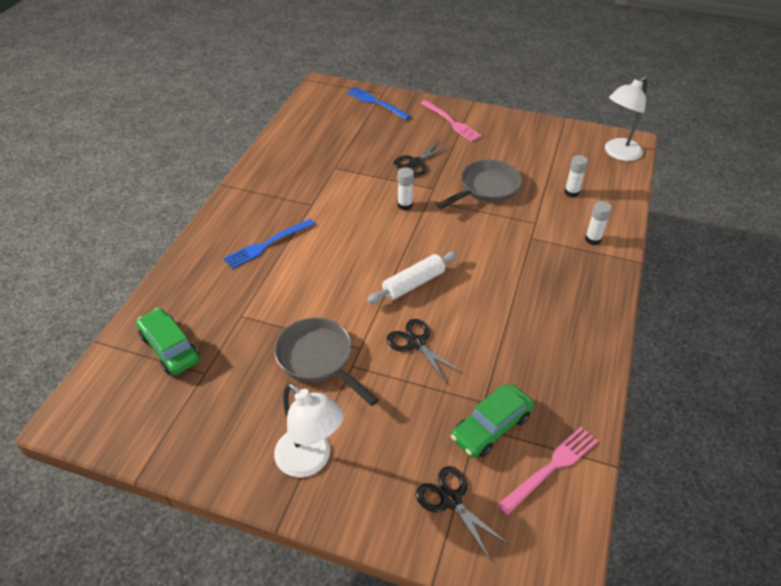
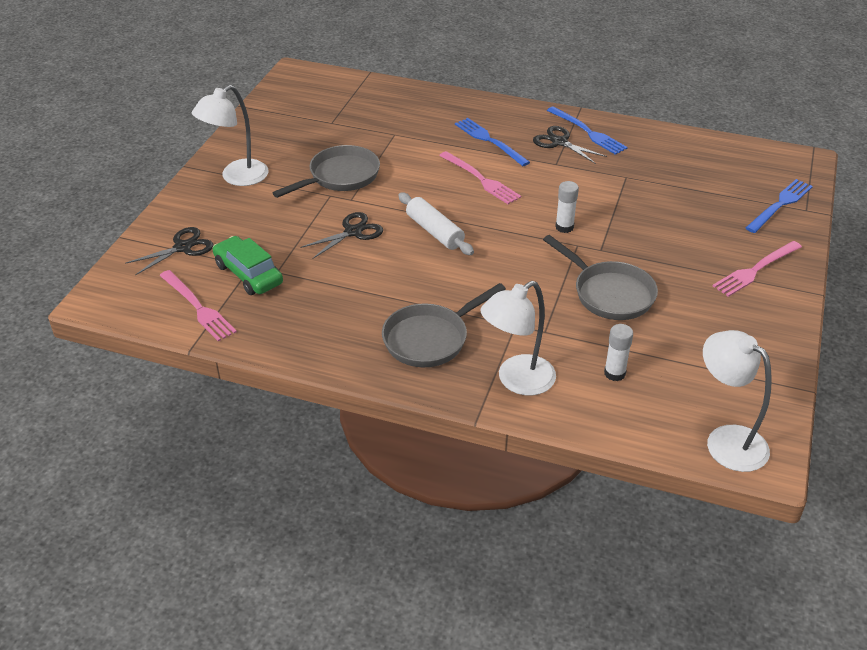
camera: 90 degrees right, 5 degrees down
(170, 348) = (360, 104): green car -> none
(264, 183) = (588, 132): none -> blue fork
(332, 252) = (481, 179): none -> pink fork
(416, 163) = (650, 237): black scissors -> black scissors (559, 142)
(558, 286) = (430, 339): none -> grey pan
(593, 239) = (517, 381): white glue stick -> white lamp

